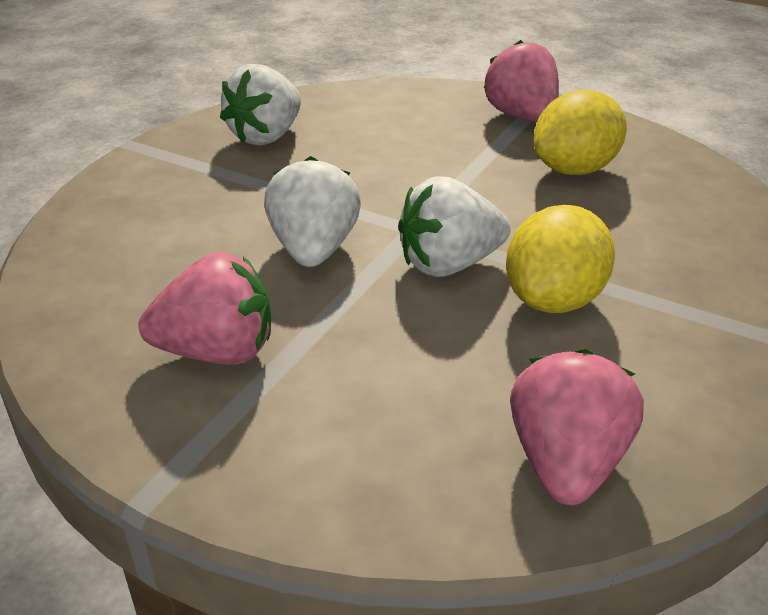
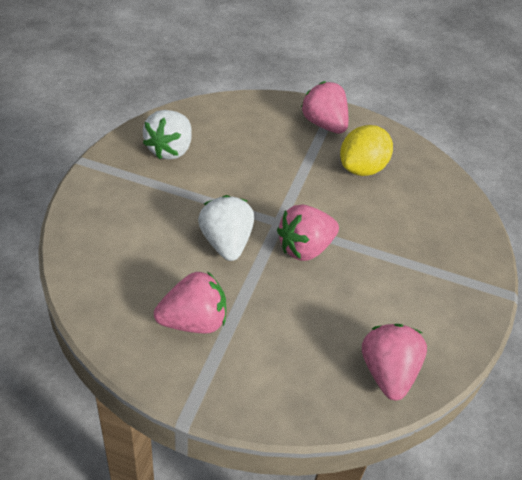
camera: 15 degrees left, 10 degrees up
(449, 264) = (305, 248): white strawberry -> pink strawberry
(554, 300) = (365, 269): yellow lemon -> none

